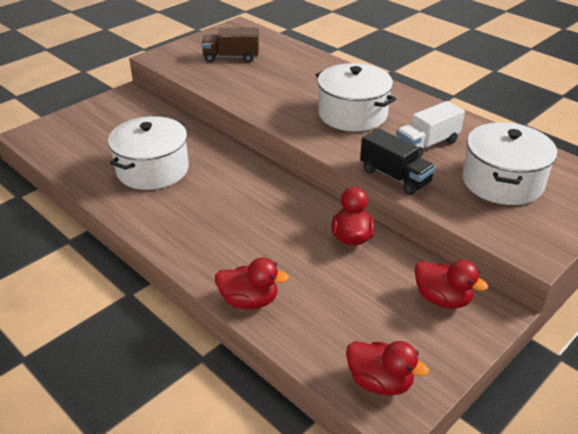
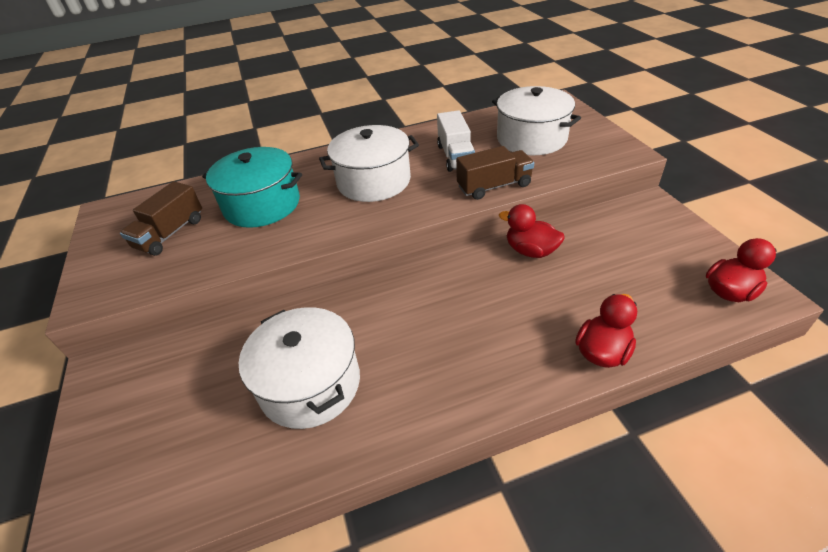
camera: 60 degrees left, 5 degrees up
(285, 78) = (262, 205): none -> turquoise pot
(395, 177) = (494, 186): black truck -> brown truck
(442, 299) = (632, 225): red duck -> none

